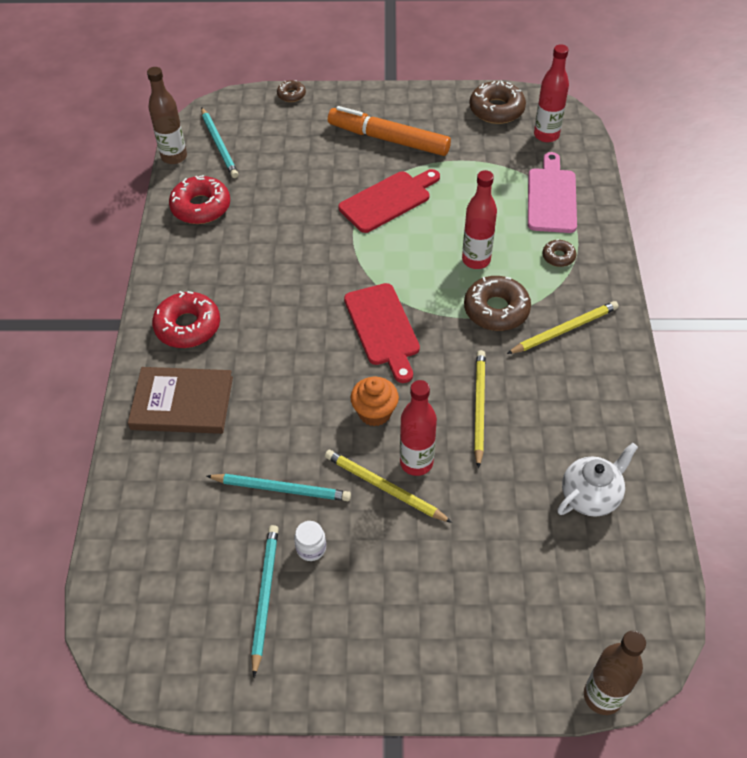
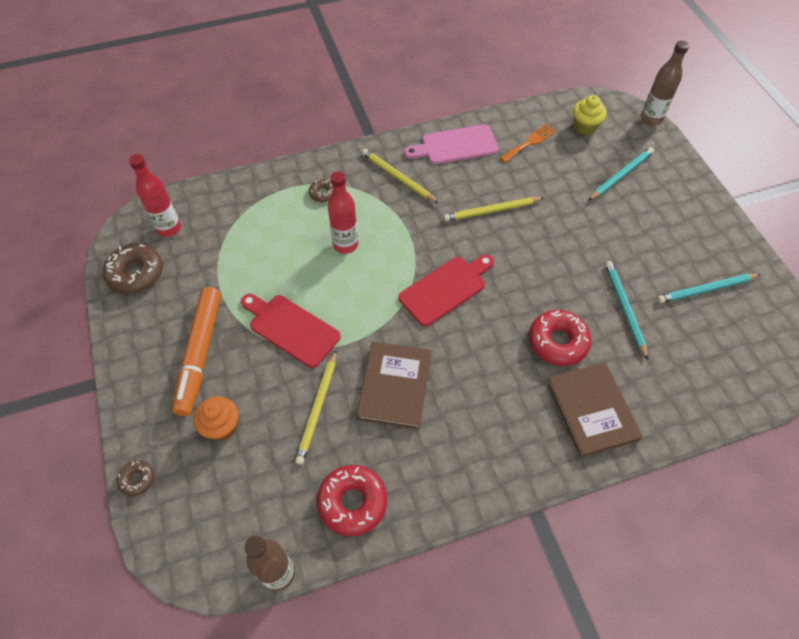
camera: 110 degrees left, 5 degrees up
(188, 326) = (512, 443): red donut -> red donut (558, 342)
(219, 145) = (245, 527): turquoise pencil -> turquoise pencil (621, 175)
(290, 258) = (395, 386): none -> brown book
(311, 548) = (656, 275): white jar -> none
(374, 413) = (528, 271): orange cupcake -> orange cupcake (222, 426)
(384, 488) = (586, 247): yellow pencil -> yellow pencil (318, 408)
(416, 462) = (556, 235): red bottle -> none
(496, 310) = (395, 220): brown donut -> none
(551, 197) = (253, 210): pink cutting board -> pink cutting board (455, 145)
(590, 496) = (529, 142): white teapot -> orange fork
(606, 584) = (584, 127): none -> yellow cupcake

